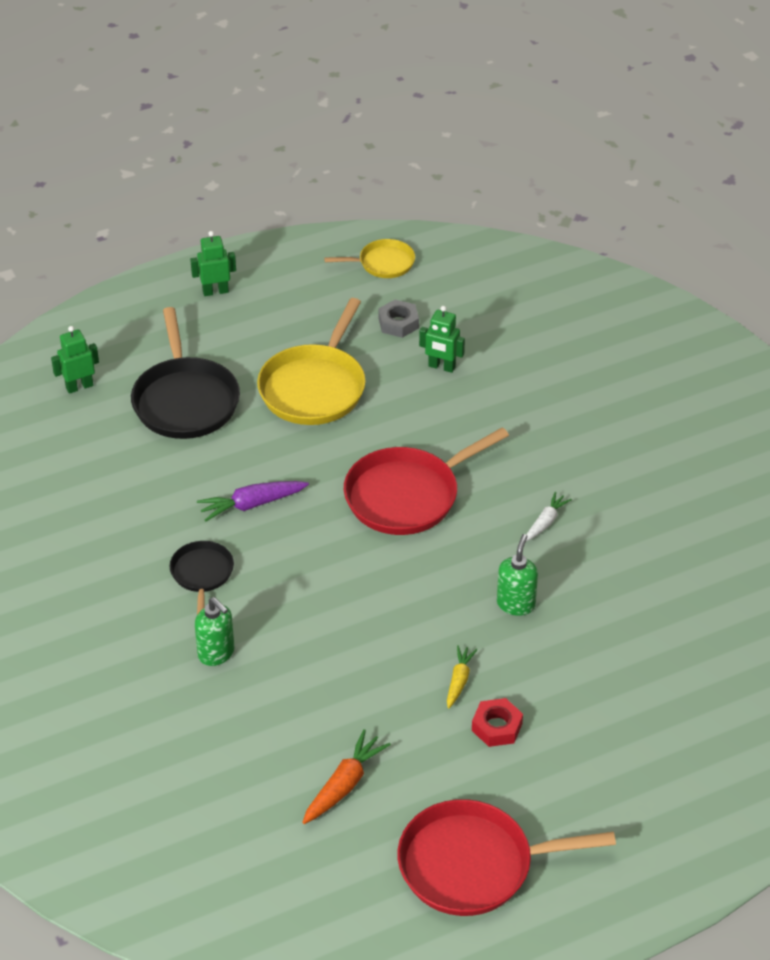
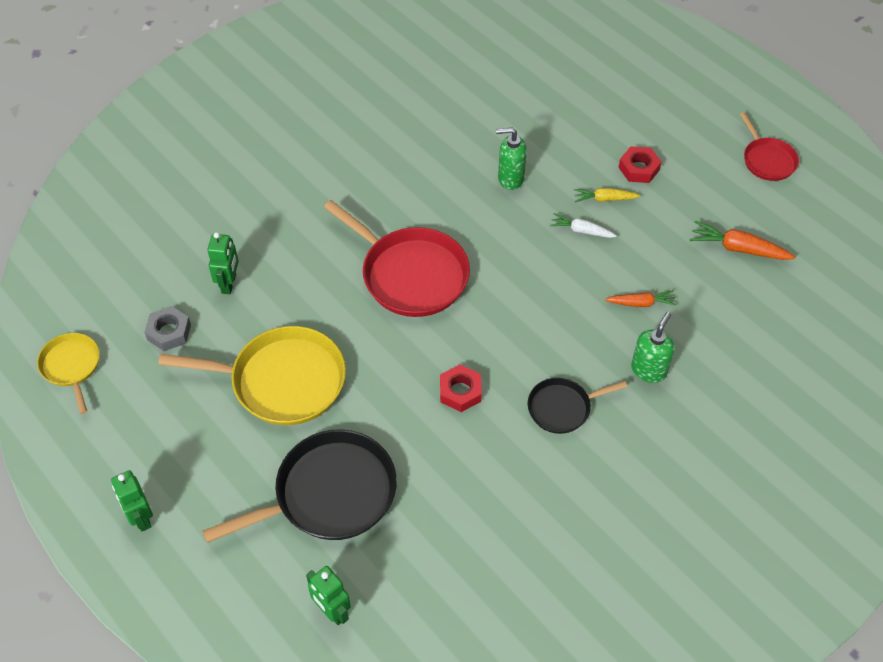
camera: 105 degrees left, 10 degrees up
(252, 504) = (460, 391): purple carrot -> red nut
(302, 671) = (641, 303): none -> orange carrot
(472, 865) = (767, 160): red pan -> red pan, size x0.55
(545, 522) = (412, 175): white carrot -> white carrot (581, 231)

